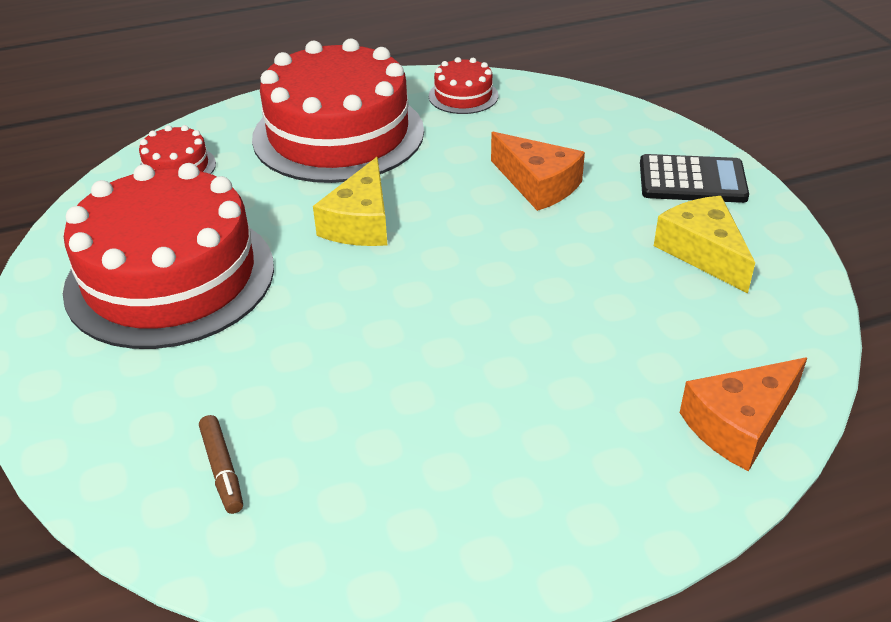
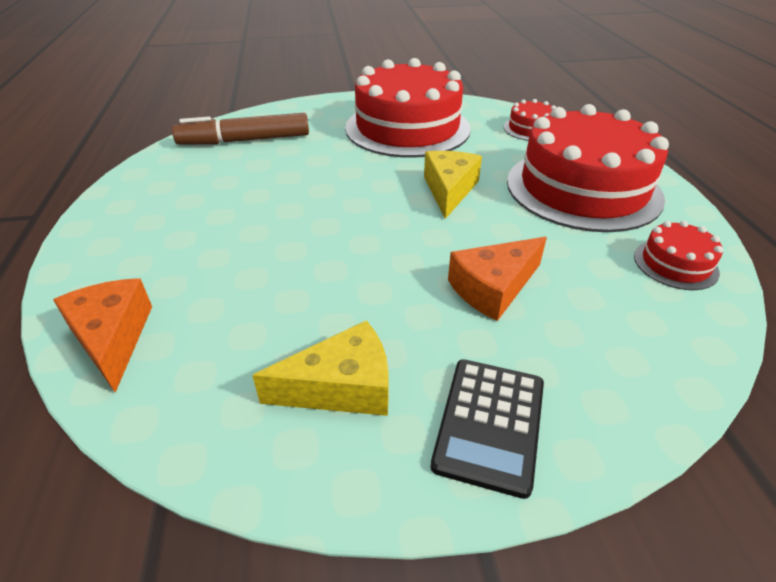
camera: 100 degrees right, 0 degrees up
(222, 469) = (245, 140): brown marker -> brown marker, size x2.09
(360, 223) = (449, 190): yellow cheese -> yellow cheese turned 75 degrees clockwise

